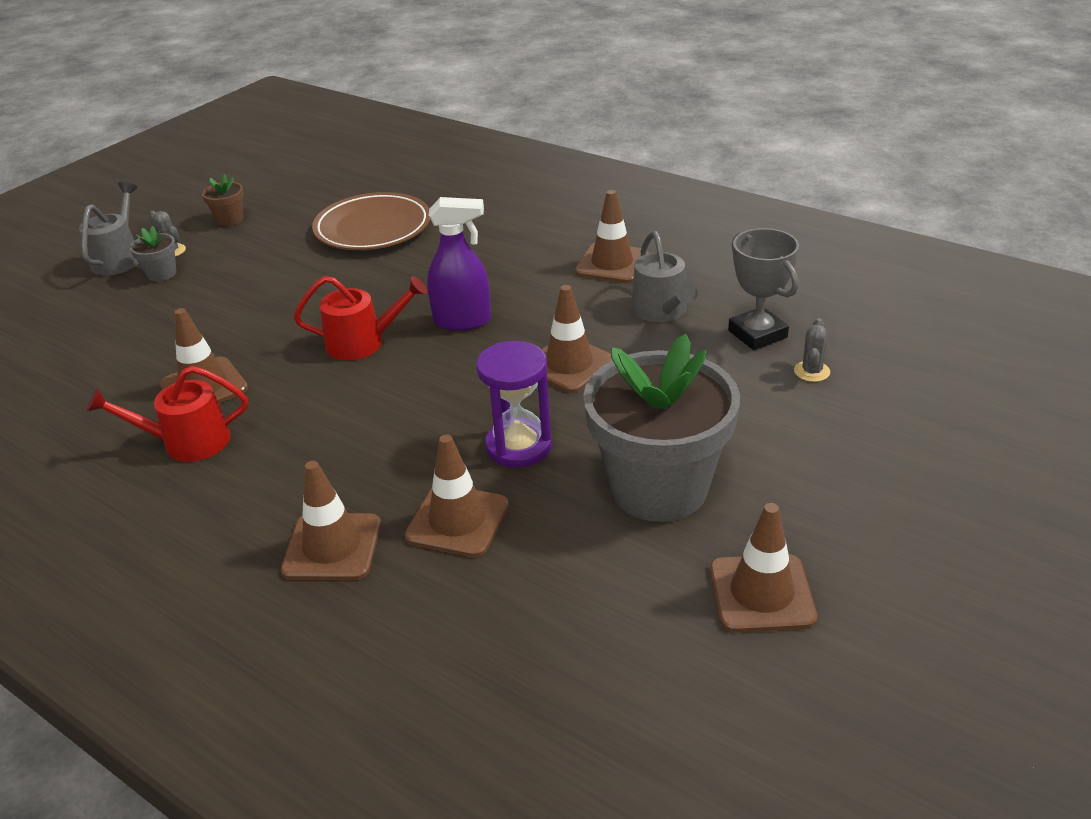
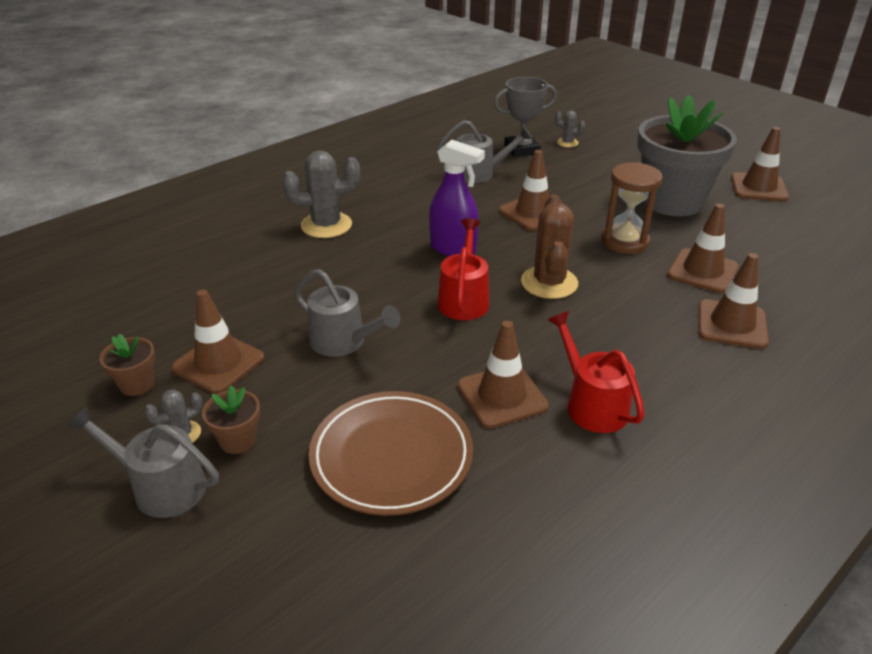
camera: 80 degrees left, 0 degrees up
(161, 274) = (238, 440): grey flower pot -> brown flower pot
(187, 442) = (592, 404): red watering can -> red watering can turned 150 degrees clockwise
(286, 290) = (343, 341): none -> grey watering can
(373, 228) = (251, 283): brown plate -> brown plate (391, 457)
(404, 394) = (549, 283): none -> brown cactus
(463, 321) = (453, 249): purple spray bottle -> purple spray bottle turned 105 degrees clockwise
(489, 240) = (326, 225): none -> grey cactus
(518, 446) = (624, 241): purple hourglass -> brown hourglass
(612, 264) = (404, 181): brown traffic cone -> brown traffic cone (218, 363)

